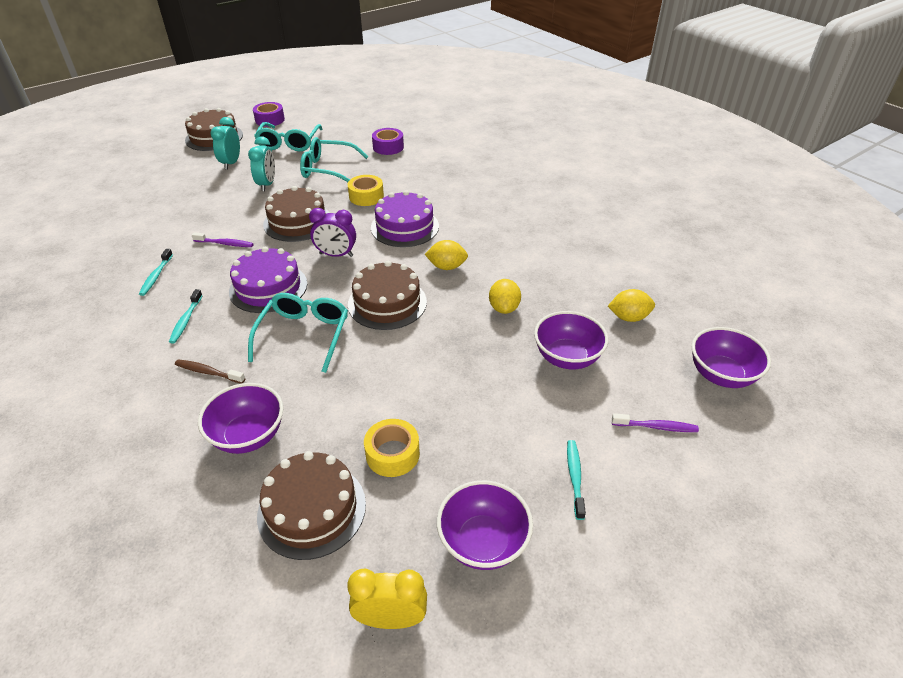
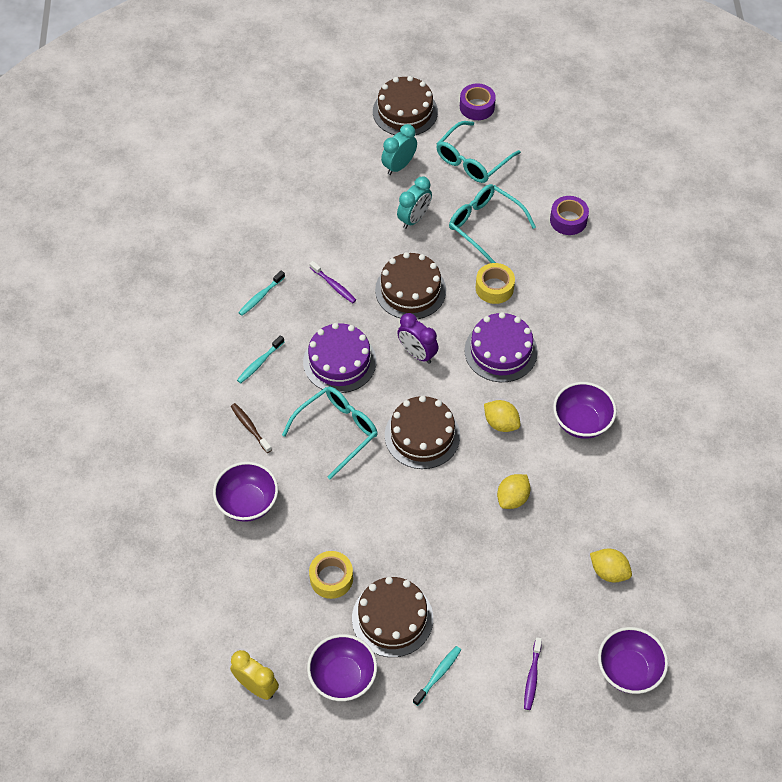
camera: 35 degrees right, 15 degrees up
(312, 509) = (255, 586): brown cake -> brown cake (392, 618)
(567, 357) = (521, 577): purple bowl -> purple bowl (581, 422)
(656, 427) = (532, 677): purple toothbrush -> purple toothbrush turned 60 degrees clockwise

